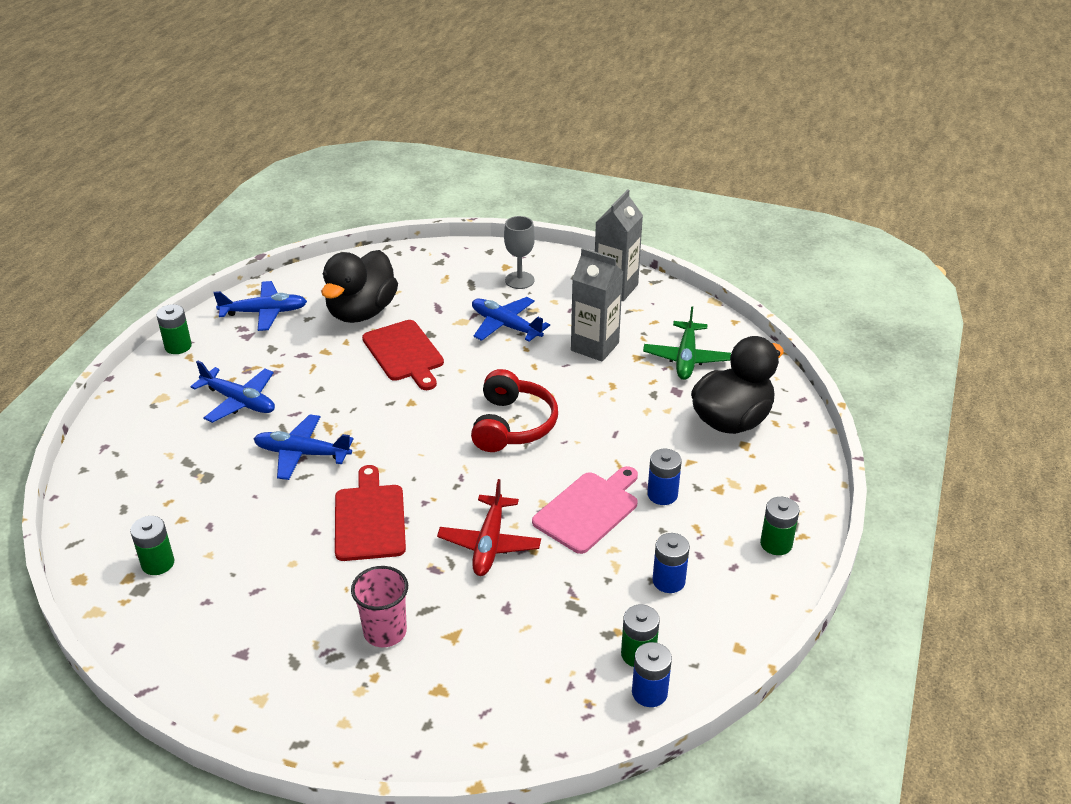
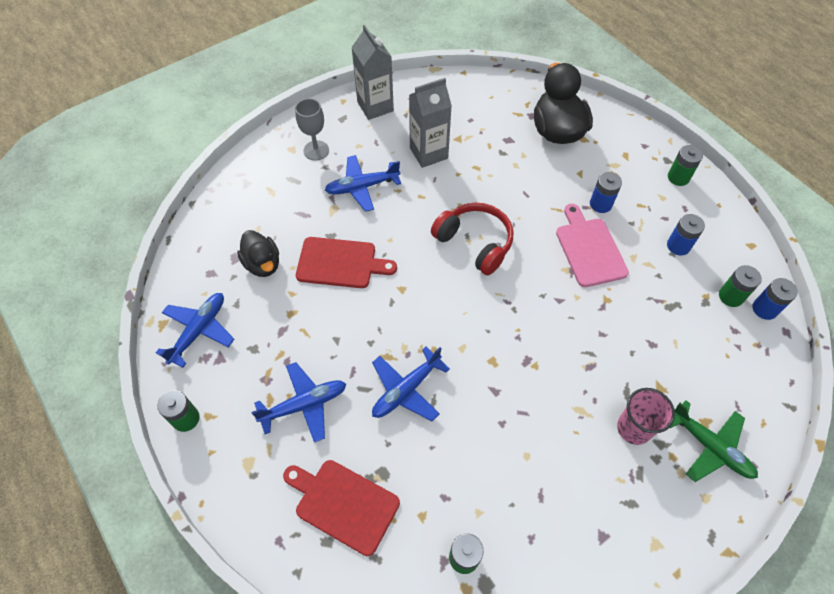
camera: 55 degrees left, 20 degrees up
(361, 312) = (263, 264): black duck -> black duck, size x0.62
(369, 519) = (512, 381): red cutting board -> red cutting board (343, 504)
(489, 543) = (586, 321): red plane -> none
(686, 358) = (480, 116): green plane -> green plane (710, 447)

